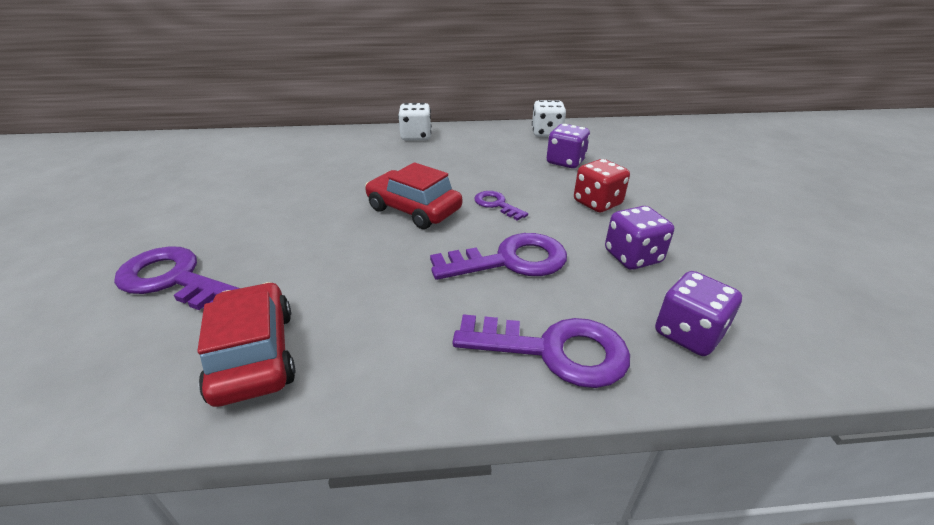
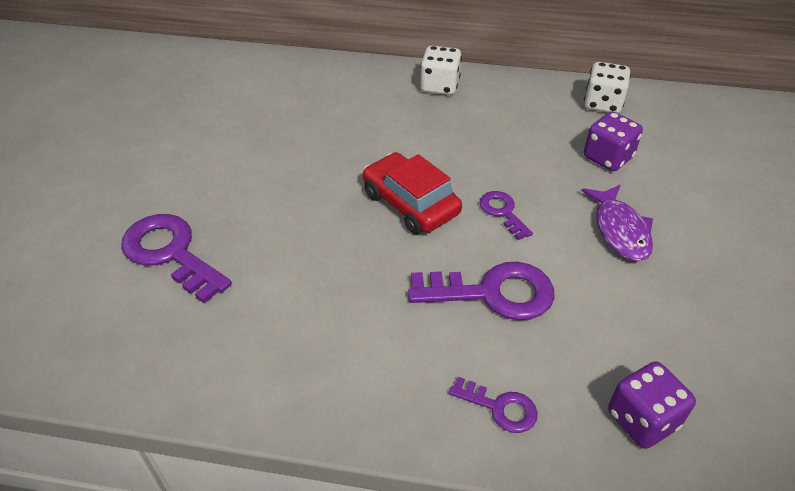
camera: 15 degrees right, 10 degrees up
(254, 354) = (234, 351): red car -> none
(554, 350) = (500, 407): purple key -> purple key, size x0.54
(597, 203) = (620, 230): red dice -> purple fish
(632, 257) = (627, 314): purple dice -> none

